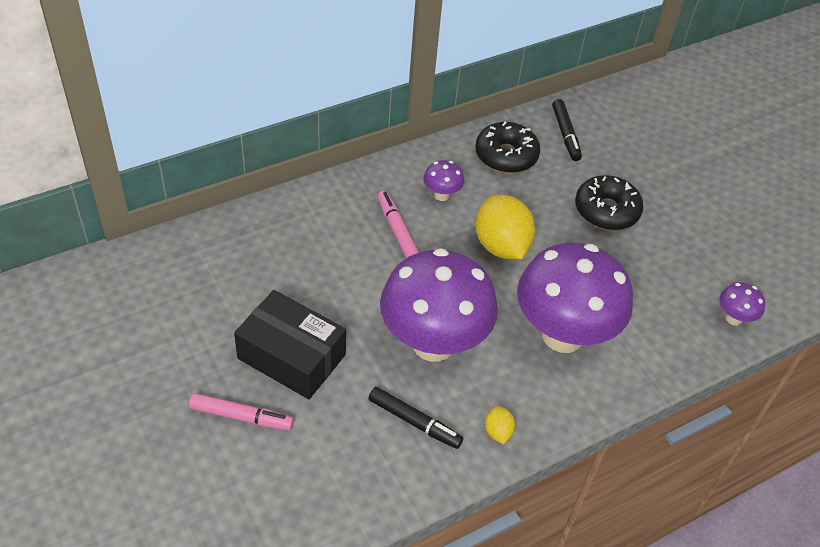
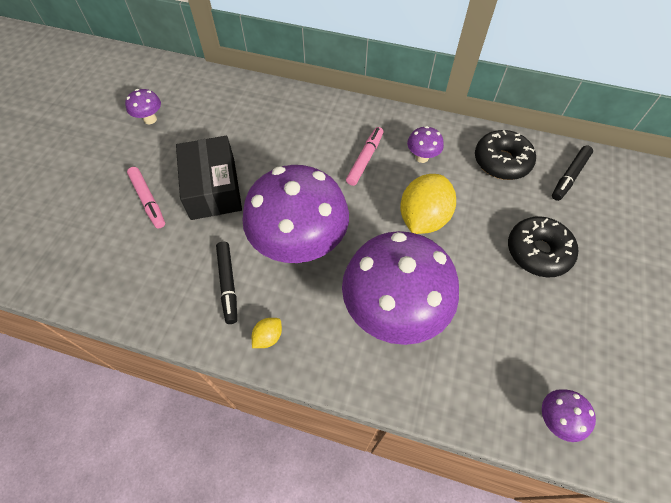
camera: 50 degrees right, 10 degrees up
(130, 342) = (150, 119): none -> purple mushroom

